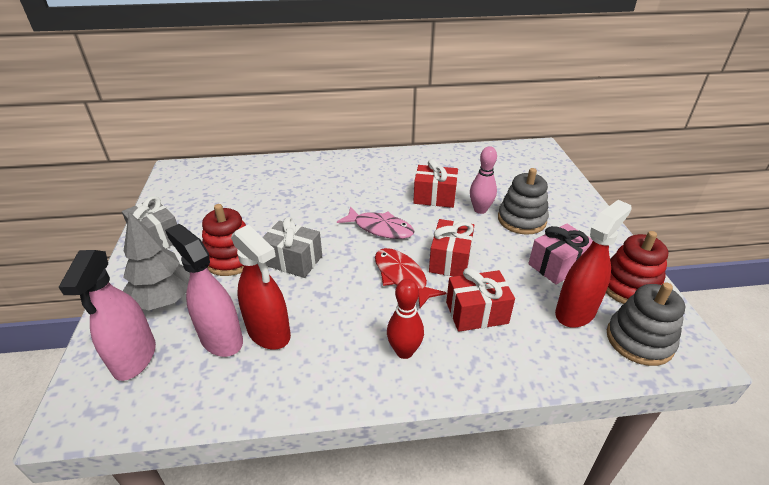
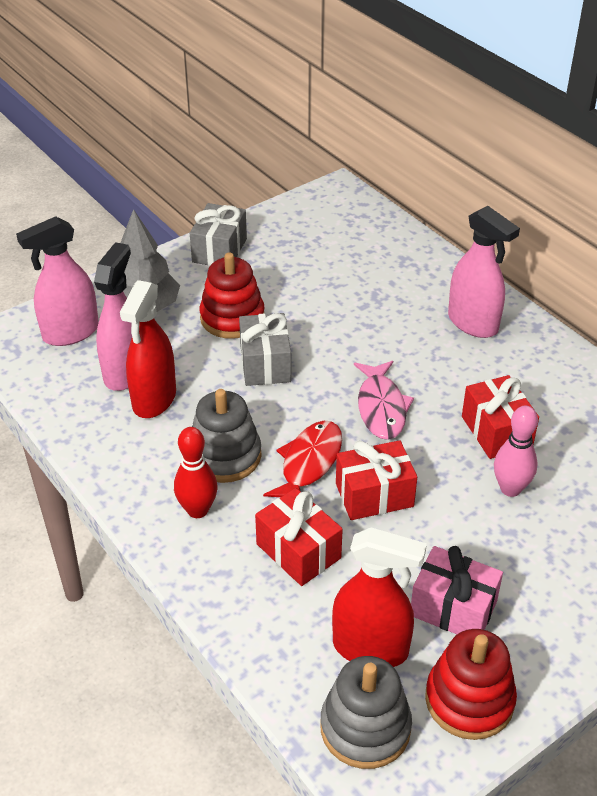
camera: 60 degrees right, 5 degrees up
(346, 171) = (473, 323): none -> pink spray bottle
(521, 220) = (527, 541): grey stacking toy -> grey stacking toy (224, 456)

